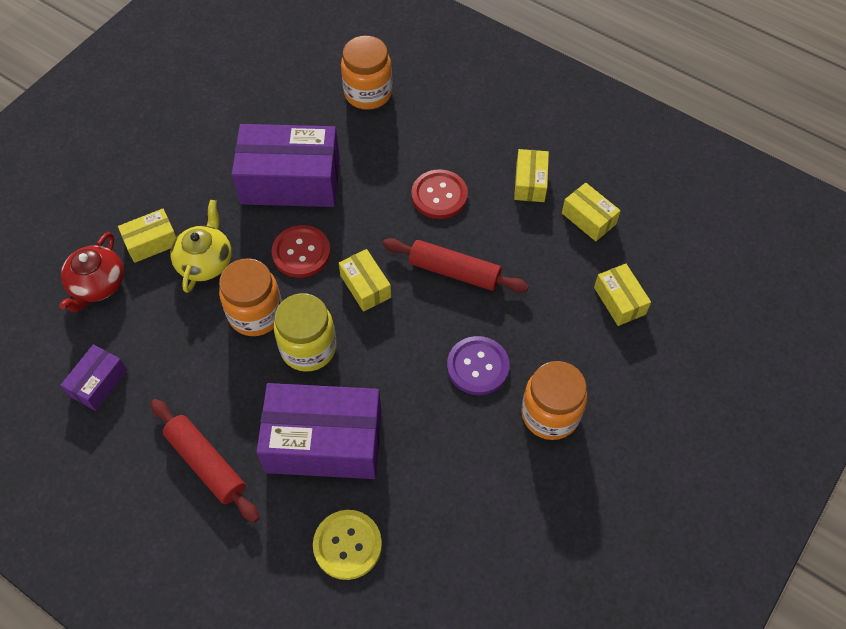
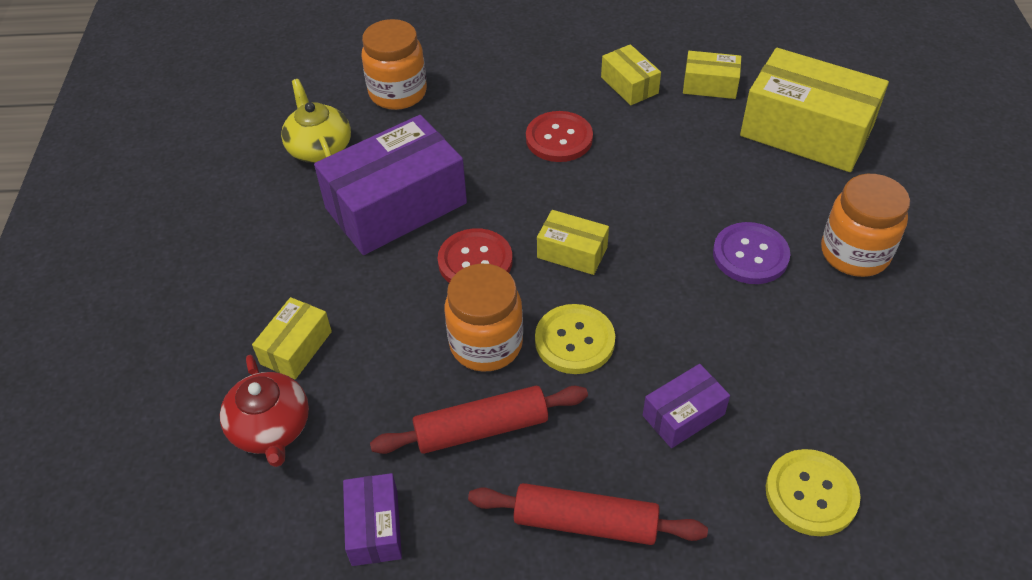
camera: 35 degrees left, 10 degrees down
(205, 261) = (378, 329): yellow teapot -> yellow teapot (319, 148)
(308, 348) = (574, 340): yellow jar -> yellow button
(324, 441) = (683, 415): purple box -> purple box, size x0.48
(454, 271) = (641, 191): red rolling pin -> red rolling pin (481, 428)
(619, 301) = (806, 131): yellow box -> yellow box, size x2.07

